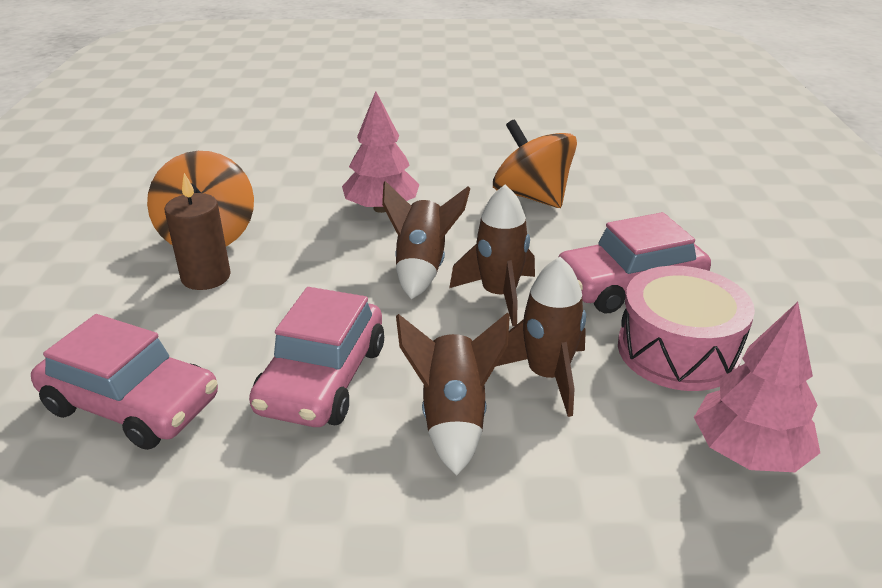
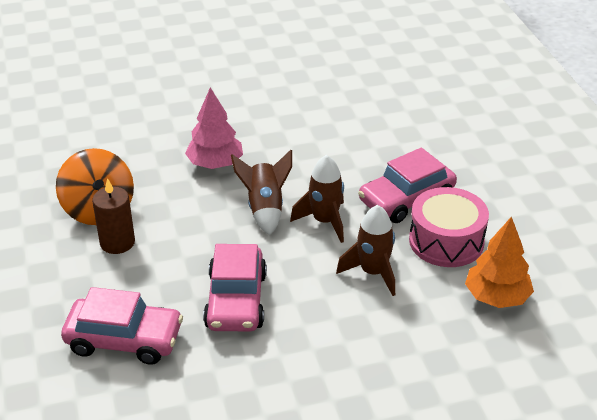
camera: 15 degrees left, 5 degrees up
(453, 418) = (326, 310): brown rocket -> none
(532, 197) = (320, 136): orange spinning top -> none
(748, 452) = (496, 297): pink tree -> orange tree

